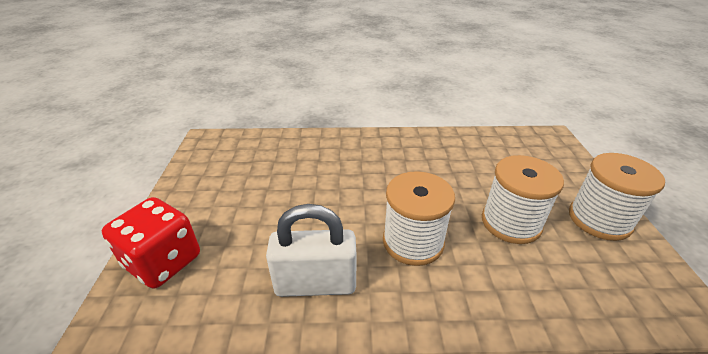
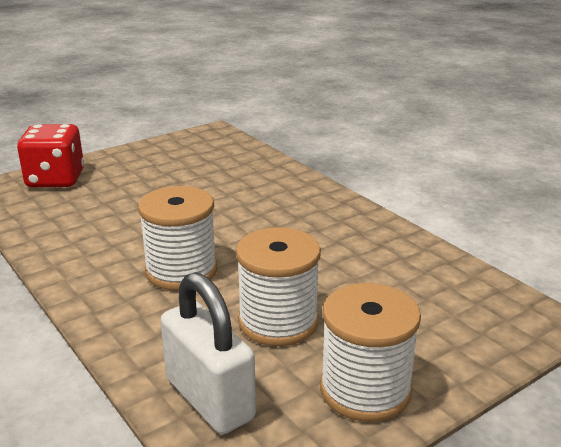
camera: 55 degrees right, 10 degrees down
(315, 283) = (85, 242): white padlock -> white padlock (209, 399)

